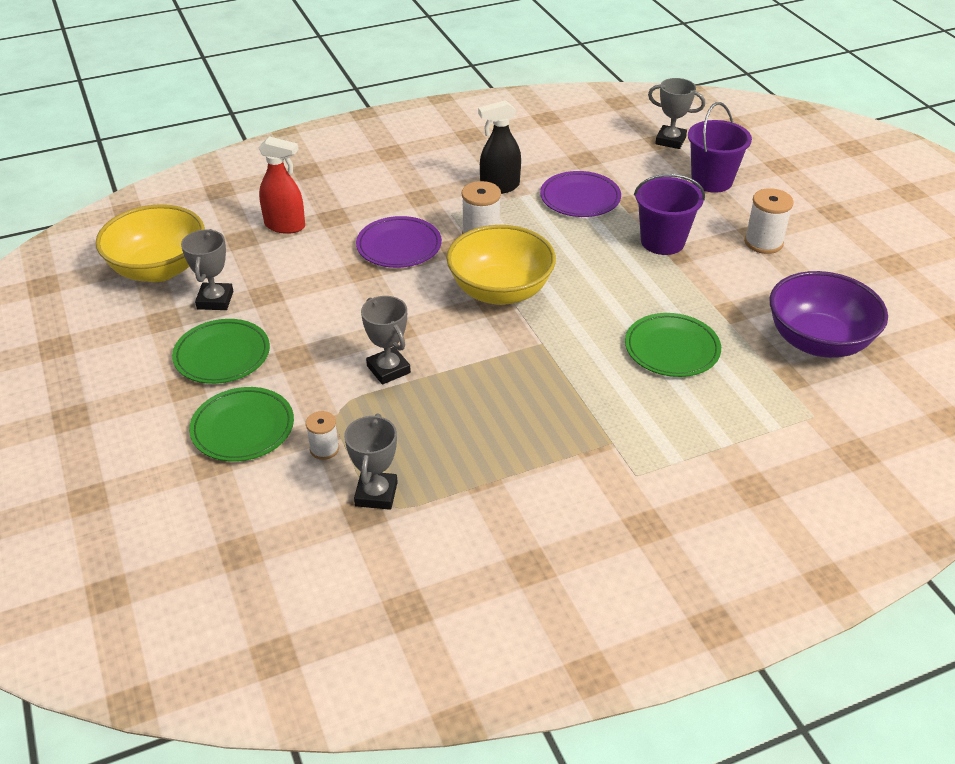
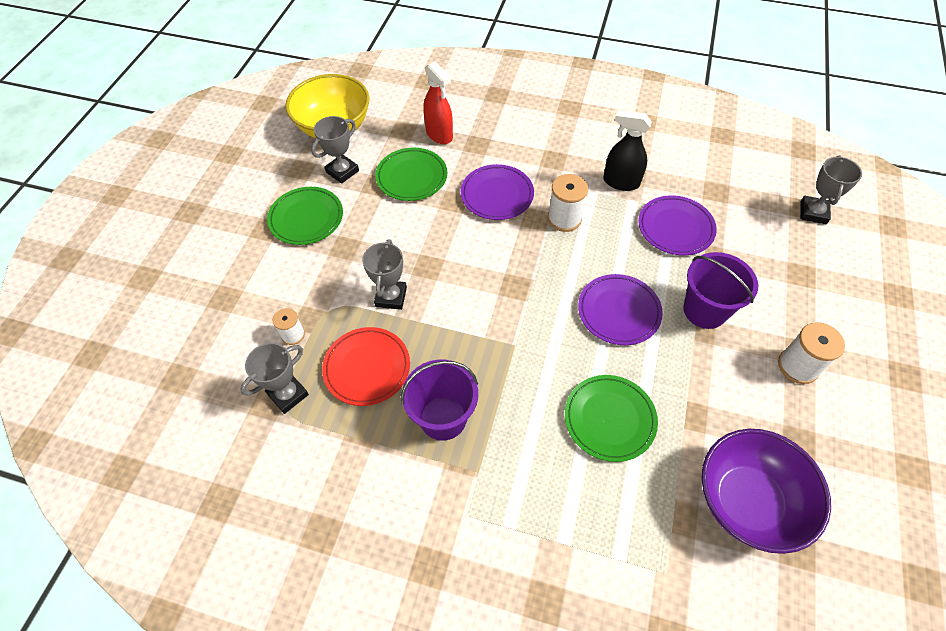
camera: 40 degrees right, 15 degrees up
(243, 428) = (265, 284): green plate -> green plate (411, 177)
(429, 431) = (367, 368): none -> red plate
(500, 291) = (530, 278): yellow bowl -> none
(599, 276) = (618, 311): none -> purple plate
(670, 140) = (813, 212): grey trophy -> grey trophy turned 45 degrees clockwise
(711, 181) = (811, 274): purple bucket -> purple bucket (443, 418)

